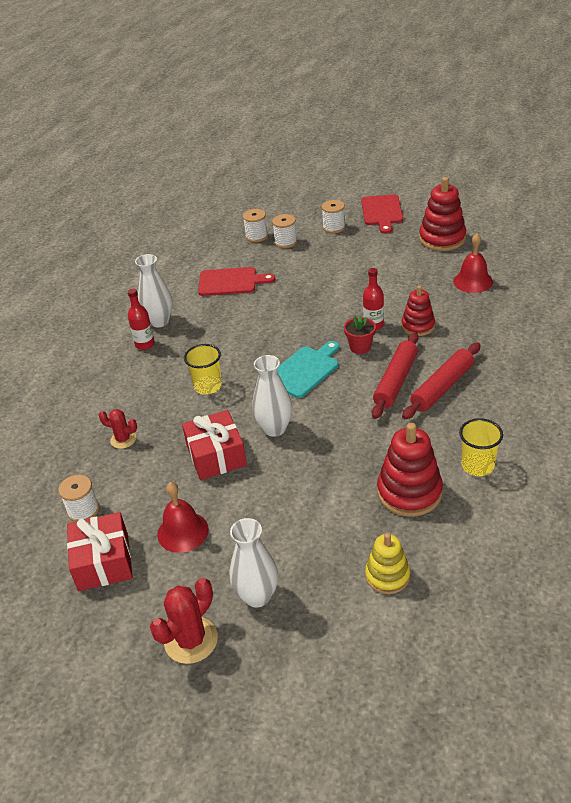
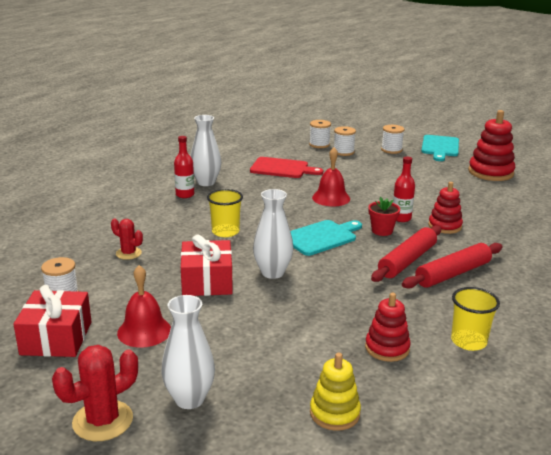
camera: 10 degrees right, 15 degrees down
(382, 212) = (440, 147): red cutting board -> turquoise cutting board
(409, 492) = (387, 348): red stacking toy -> red stacking toy, size x0.63
(473, 281) = (511, 205): red bell -> red bell (331, 198)

